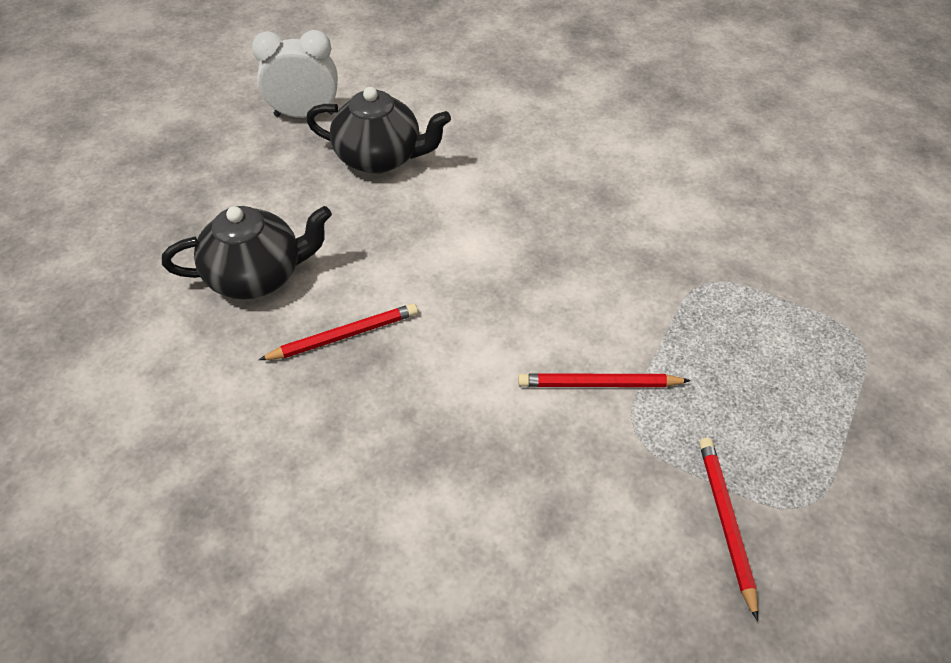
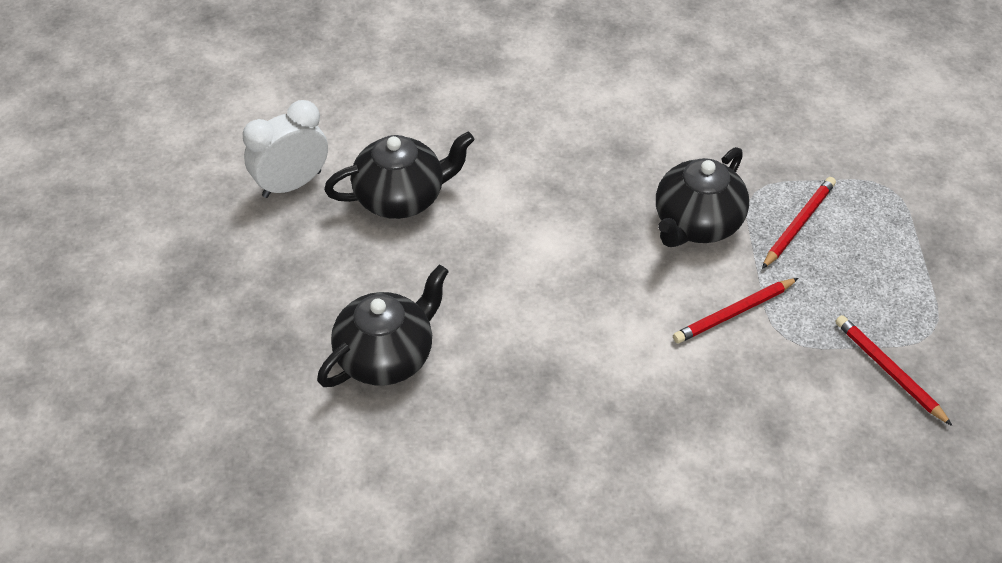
camera: 30 degrees left, 0 degrees up
(344, 335) = (506, 371): red pencil -> red pencil (798, 224)
(625, 286) = (696, 223): none -> black teapot

